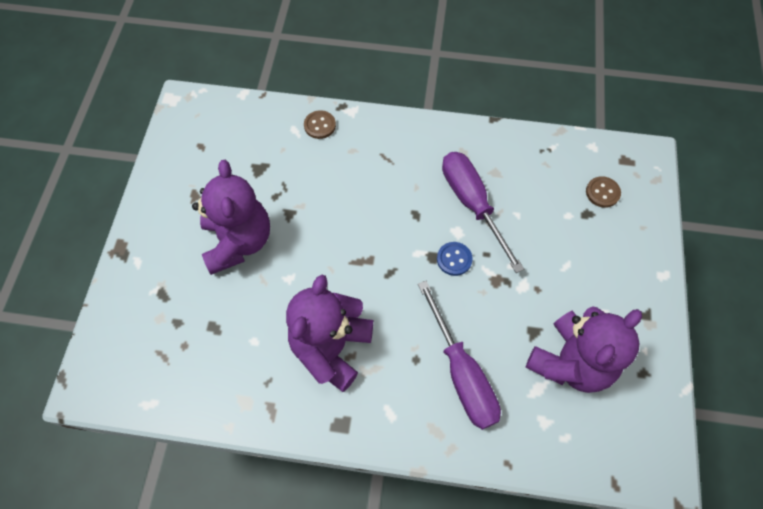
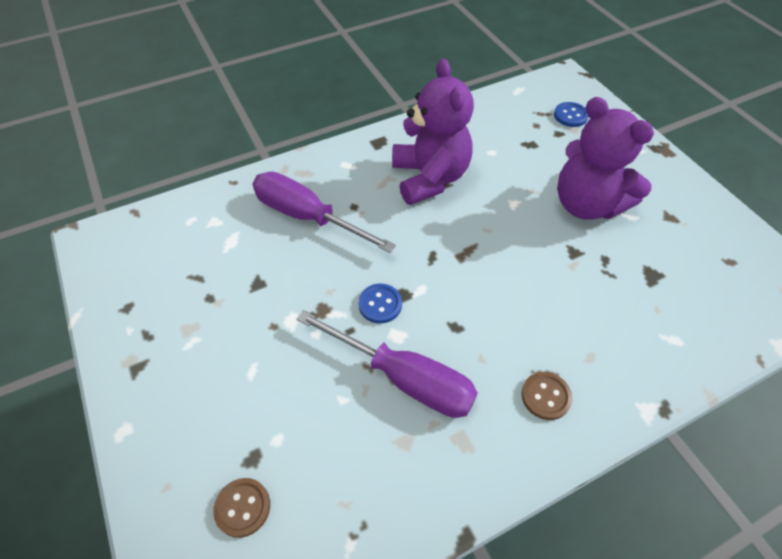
camera: 145 degrees right, 10 degrees down
(144, 335) = (570, 116): none -> blue button
(320, 125) = (657, 363): brown button -> brown button (545, 396)
(570, 362) = (208, 277): purple teddy bear -> none

